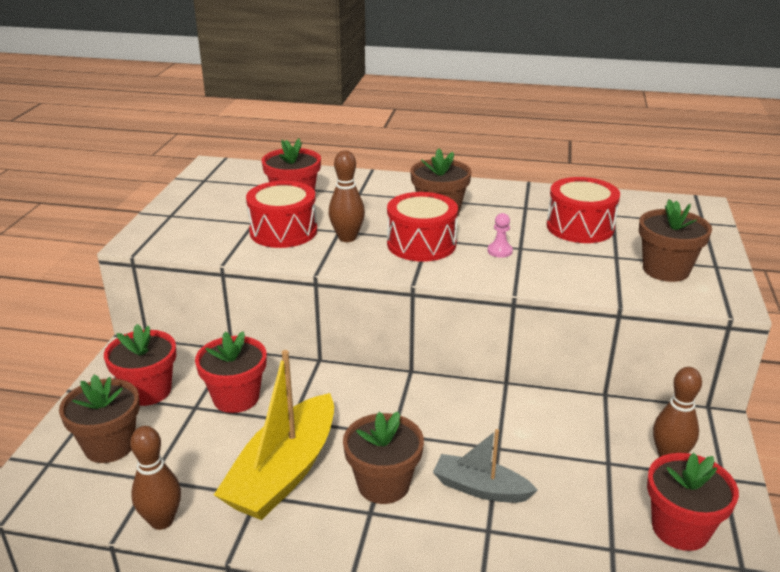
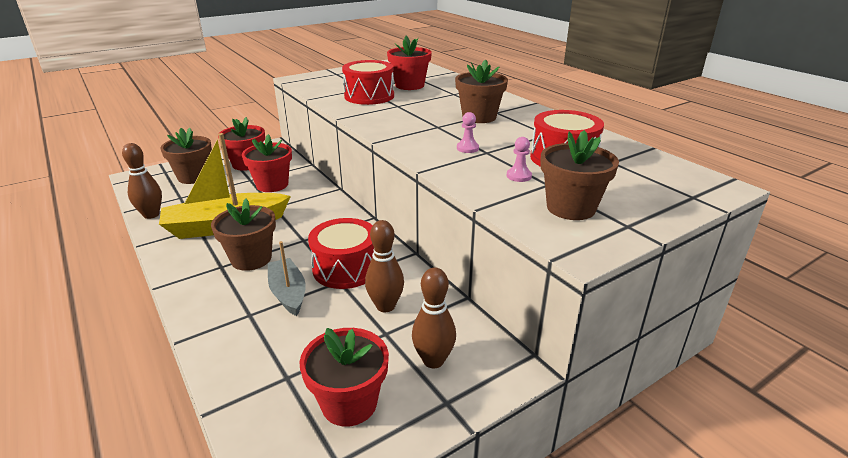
camera: 45 degrees right, 0 degrees up
(347, 238) = (393, 110): brown bowling pin -> brown bowling pin (385, 306)
(421, 244) = (427, 127): red drum -> red drum (345, 268)
(586, 259) = (519, 176): none -> pink pawn

